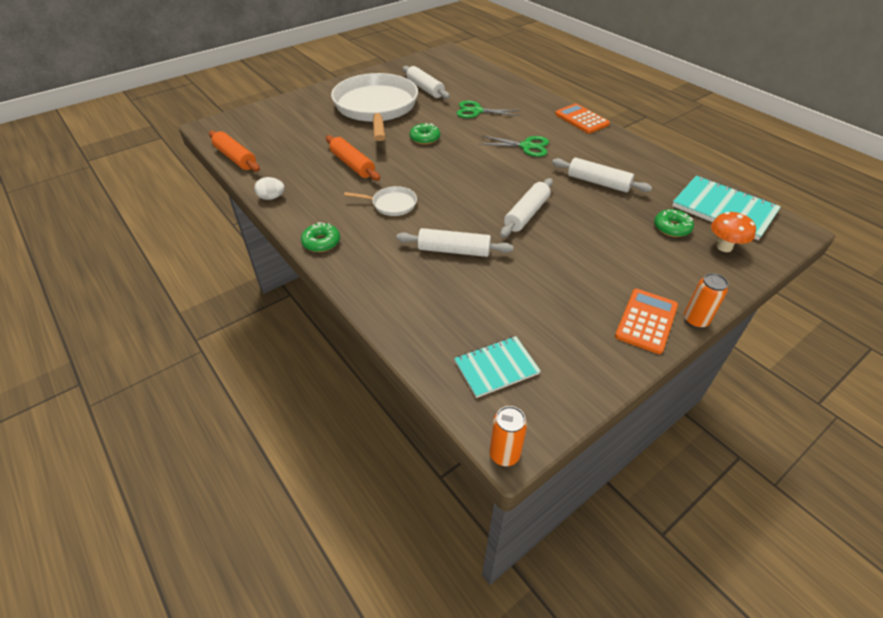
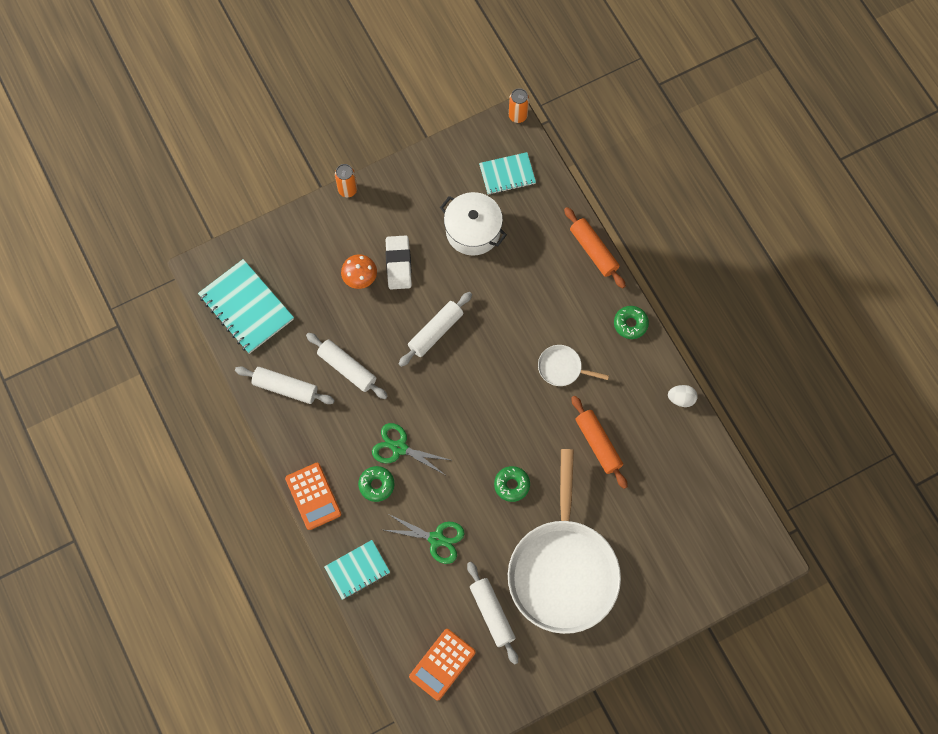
camera: 170 degrees left, 25 degrees up
(235, 158) = (727, 480): orange rolling pin -> orange rolling pin (593, 251)
(454, 250) = (514, 294): white rolling pin -> white rolling pin (285, 388)
(520, 299) = (473, 231): none -> white pot
(529, 95) = (357, 570): none -> turquoise notebook
(592, 259) = (398, 264): none -> white eraser
(646, 321) = (384, 195): orange calculator -> orange calculator (442, 664)
(672, 228) = (309, 291): green donut -> green donut (376, 485)
(724, 247) = (277, 260): orange mushroom -> orange mushroom (360, 279)

